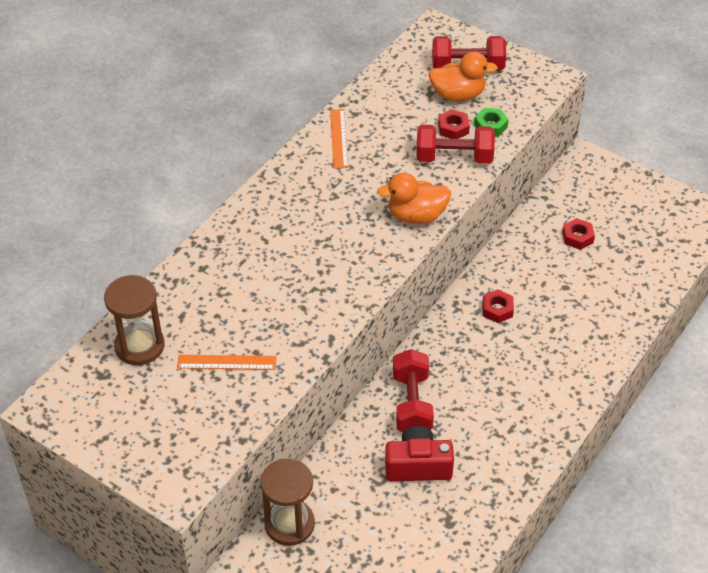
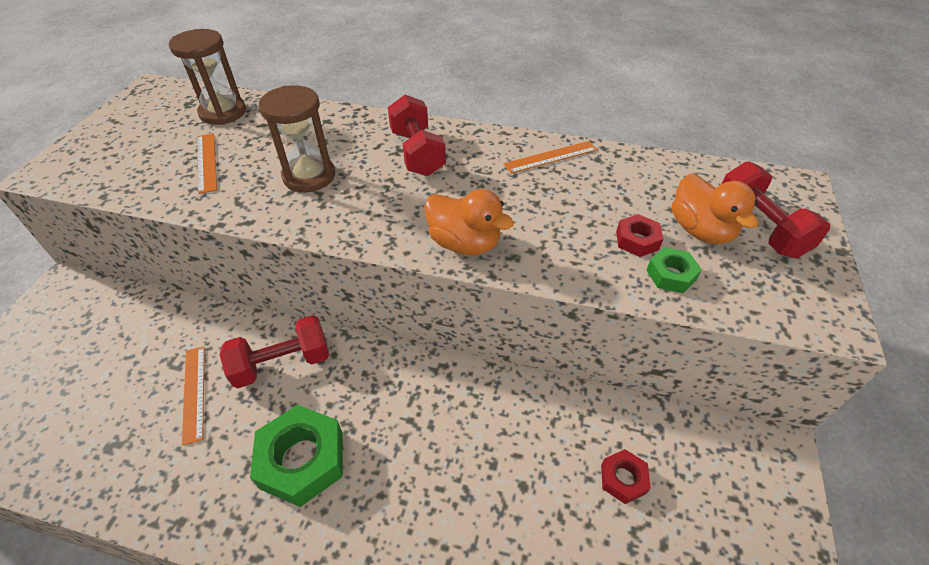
camera: 70 degrees right, 0 degrees up
(289, 524) = (119, 306): brown hourglass -> brown hourglass (309, 176)
(416, 216) = (464, 243): orange duck -> orange duck turned 150 degrees clockwise
(418, 466) = (194, 393): red camera -> orange ruler
(454, 158) = (585, 253): red dumbbell -> red dumbbell (417, 153)
(497, 309) = (449, 412): red nut -> none
(504, 401) = (302, 460): none -> green nut

